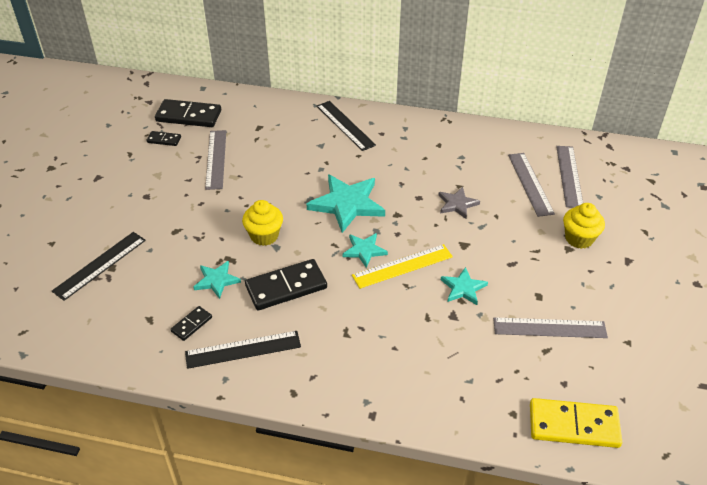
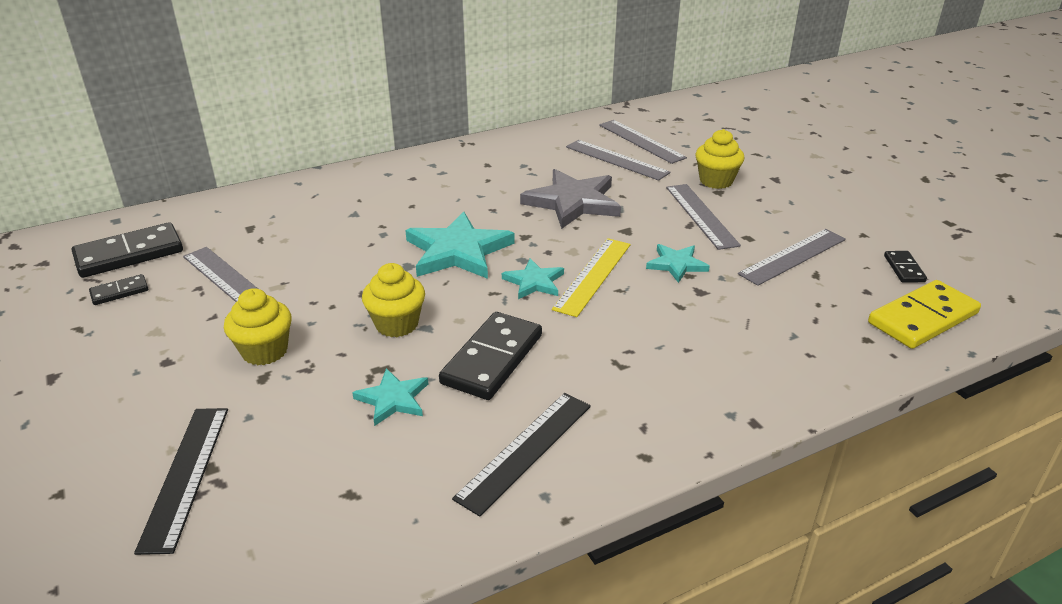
camera: 40 degrees left, 10 degrees down
(190, 215) = (265, 351): none -> yellow cupcake
(191, 324) = (420, 464): black domino -> black domino (904, 269)
(345, 125) = (360, 186): black ruler -> none
(457, 204) = (573, 202): grey star -> grey star, size x1.83
(529, 261) = (701, 215): none -> grey ruler

